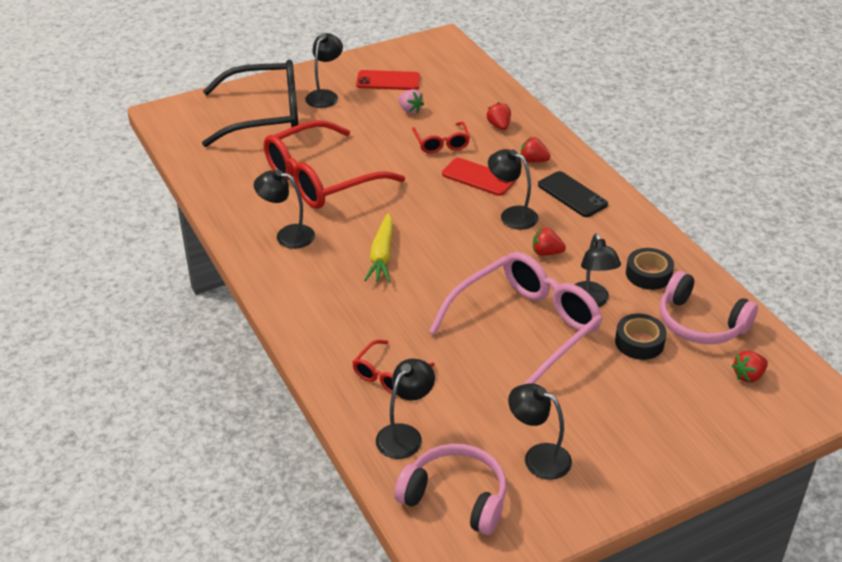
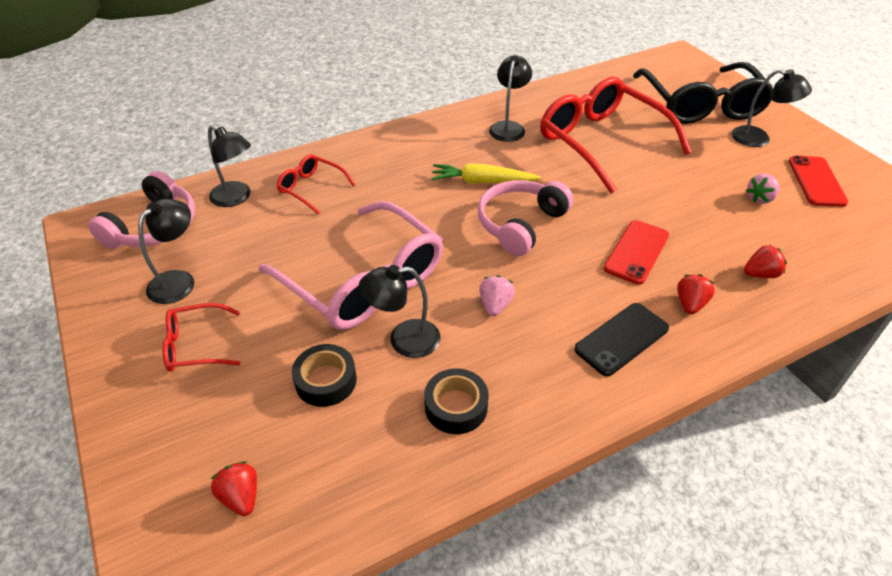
camera: 90 degrees right, 5 degrees up
(441, 143) = (698, 223): red glasses -> red glasses (195, 345)
(512, 215) = (565, 278): black lamp -> none
(546, 253) = (495, 305): red strawberry -> pink strawberry
(700, 323) = (353, 455): pink headphones -> pink headphones (520, 224)

